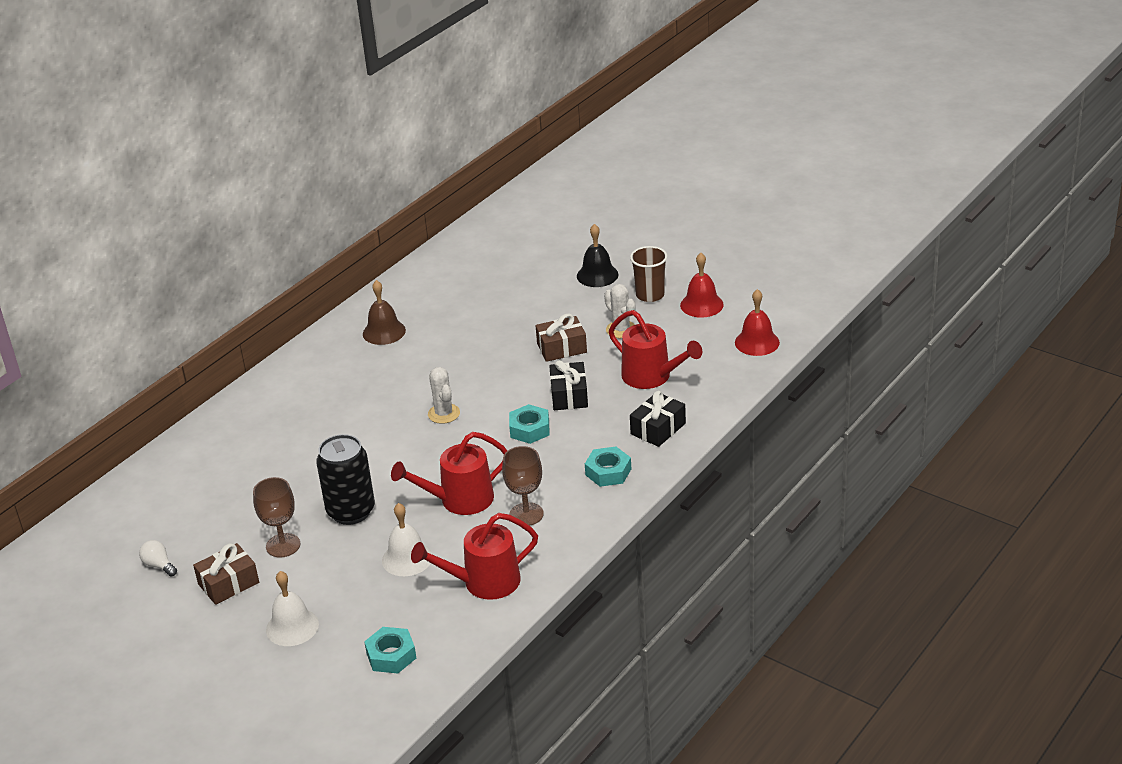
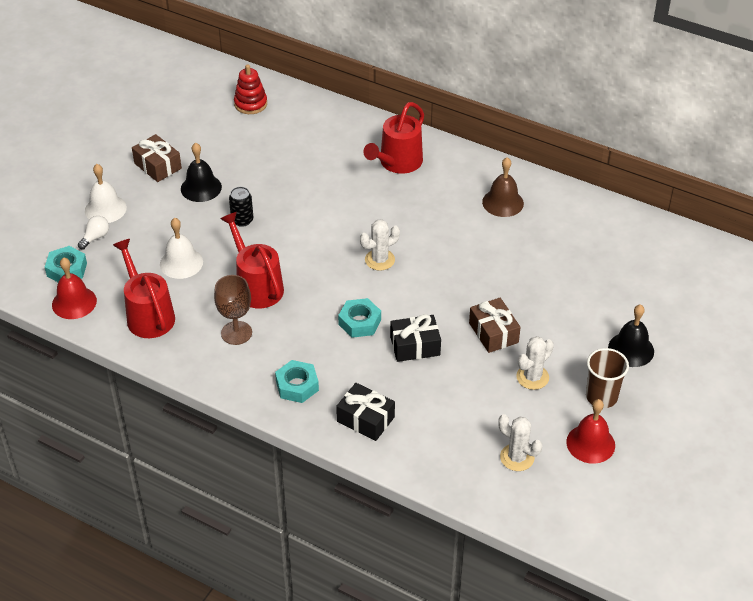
camera: 80 degrees right, 10 degrees up
(143, 506) = (250, 104): none -> red stacking toy
(159, 565) = (181, 126): white light bulb -> white light bulb (95, 237)
(283, 545) = (201, 188): brown goblet -> black bell
(351, 511) = (242, 220): black can -> black can, size x0.53
(652, 377) = (452, 408): red watering can -> red watering can (397, 163)
(713, 344) = (517, 457): none -> white cactus
(757, 342) = (525, 497): red bell -> red bell (74, 302)

